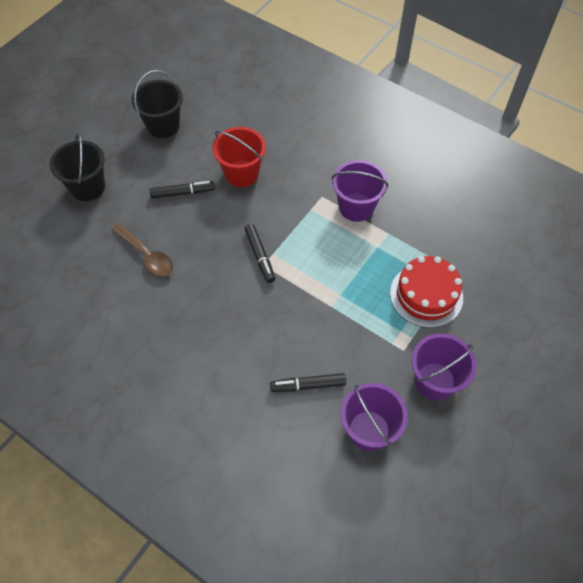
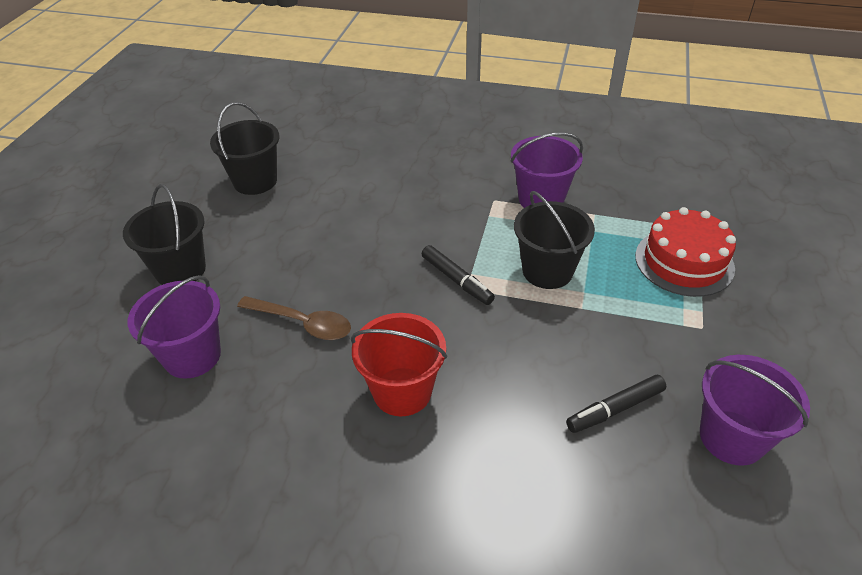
camera: 20 degrees left, 15 degrees down
(183, 193) = (317, 241): black marker -> none
(241, 173) = (382, 203): red bucket -> red bucket (402, 391)
(325, 269) = (547, 271): none -> black bucket
(434, 381) = (765, 350): purple bucket -> purple bucket (192, 356)

